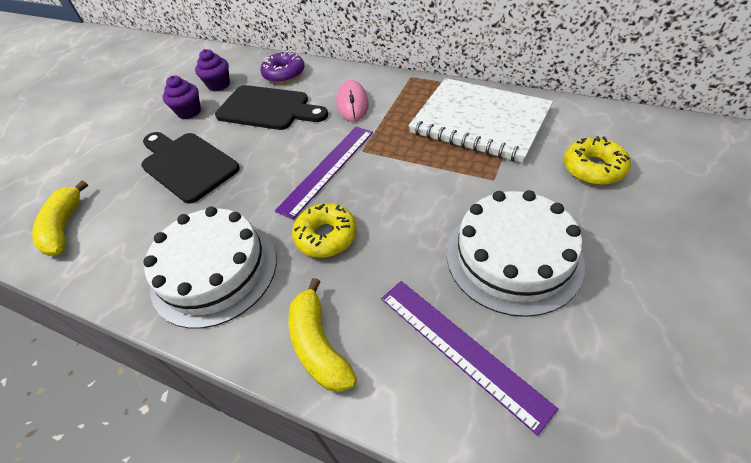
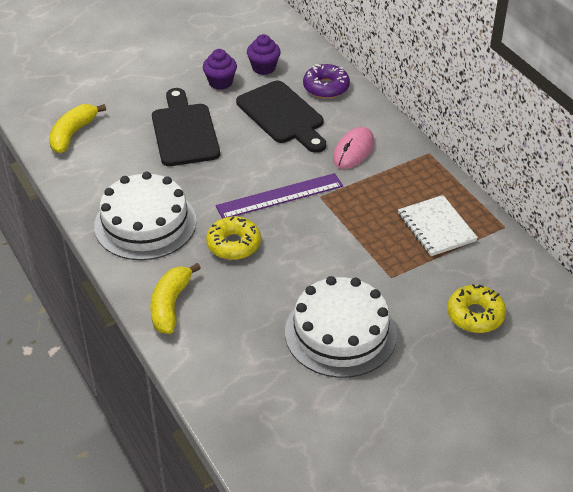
camera: 30 degrees right, 5 degrees down
(460, 348) = (249, 358): purple ruler -> none
(480, 121) = (436, 227): white notebook -> white notebook, size x0.58

